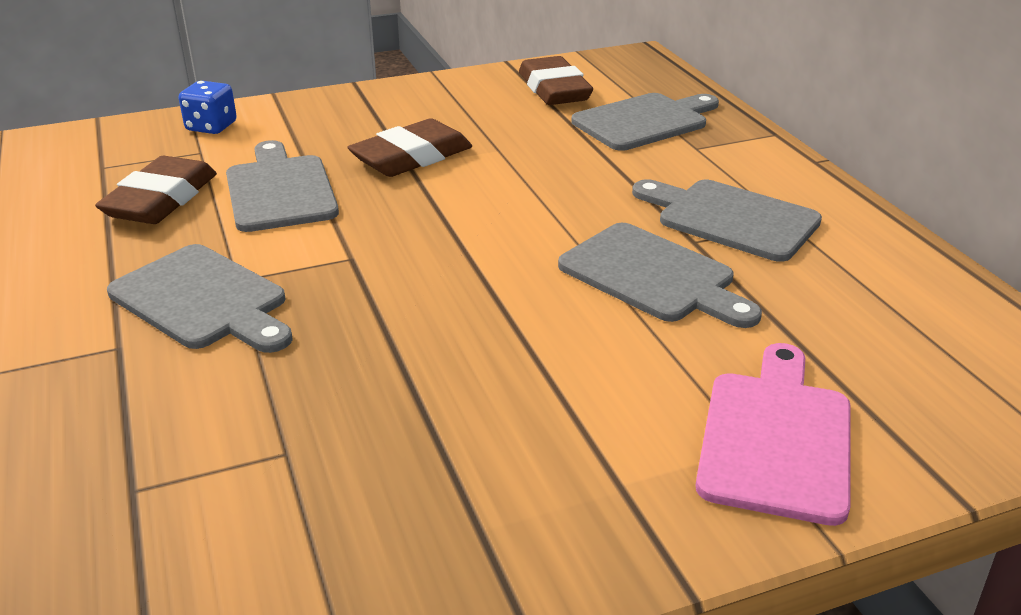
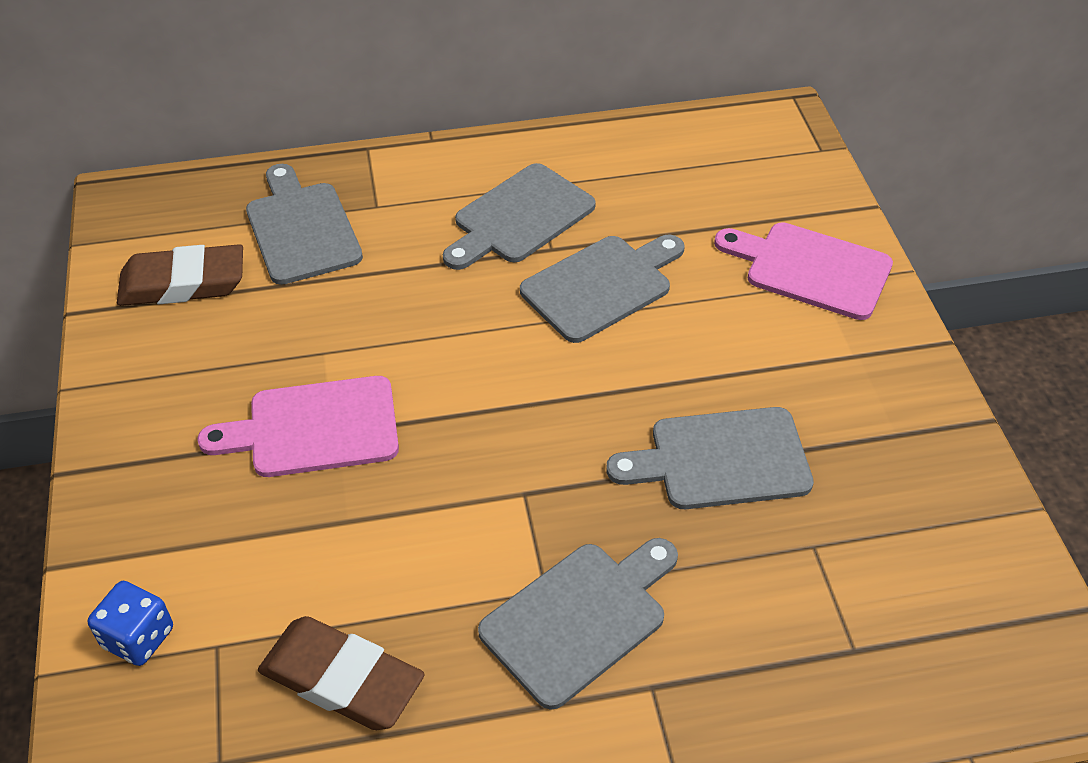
camera: 80 degrees left, 15 degrees up
(279, 190) = (356, 555): grey cutting board -> grey cutting board (721, 460)
(411, 157) = (314, 428): brown eraser -> pink cutting board

